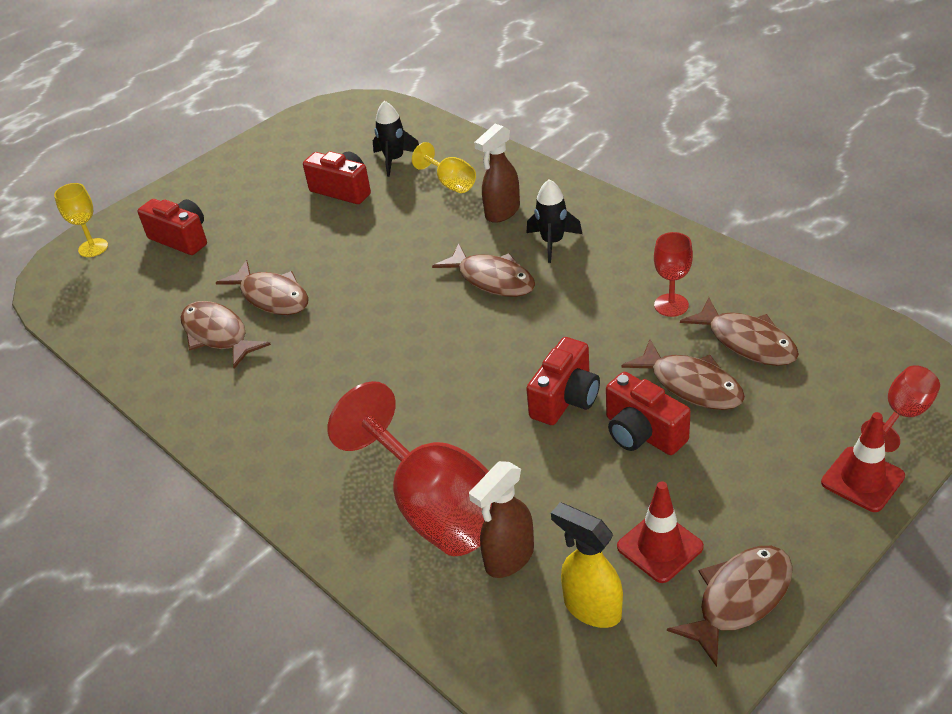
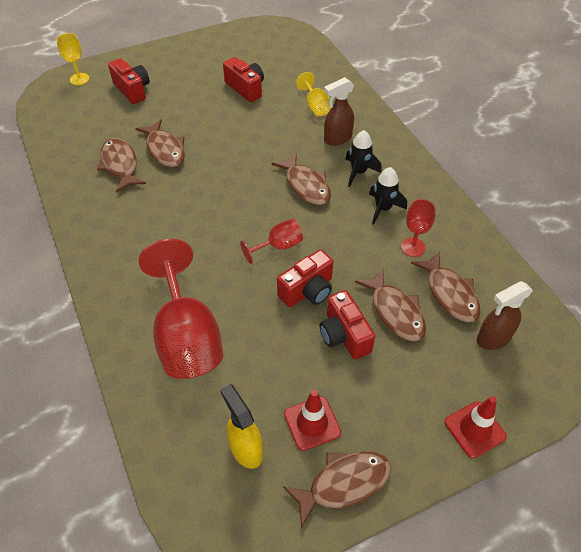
camera: 15 degrees right, 10 degrees up
(394, 160) = (288, 77): black rocket -> black rocket (383, 208)
(509, 558) = (213, 391): brown spray bottle -> brown spray bottle (493, 338)
(903, 414) = (529, 391): red goblet -> red goblet (278, 246)

